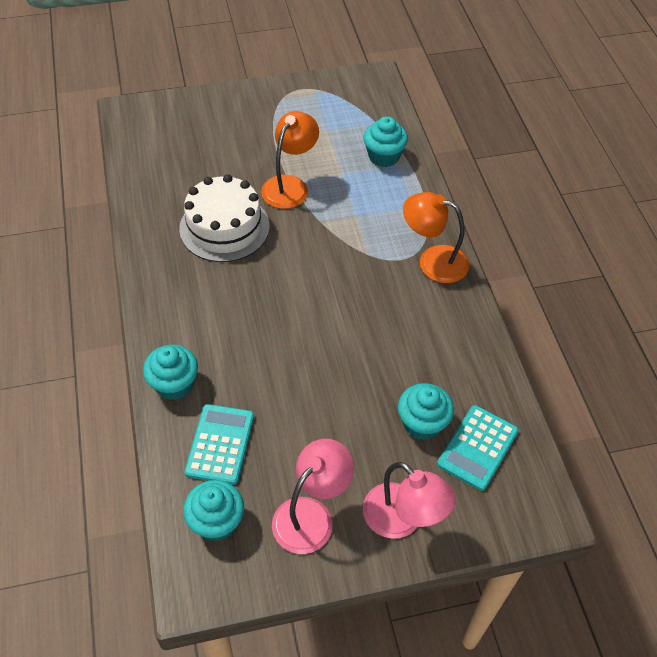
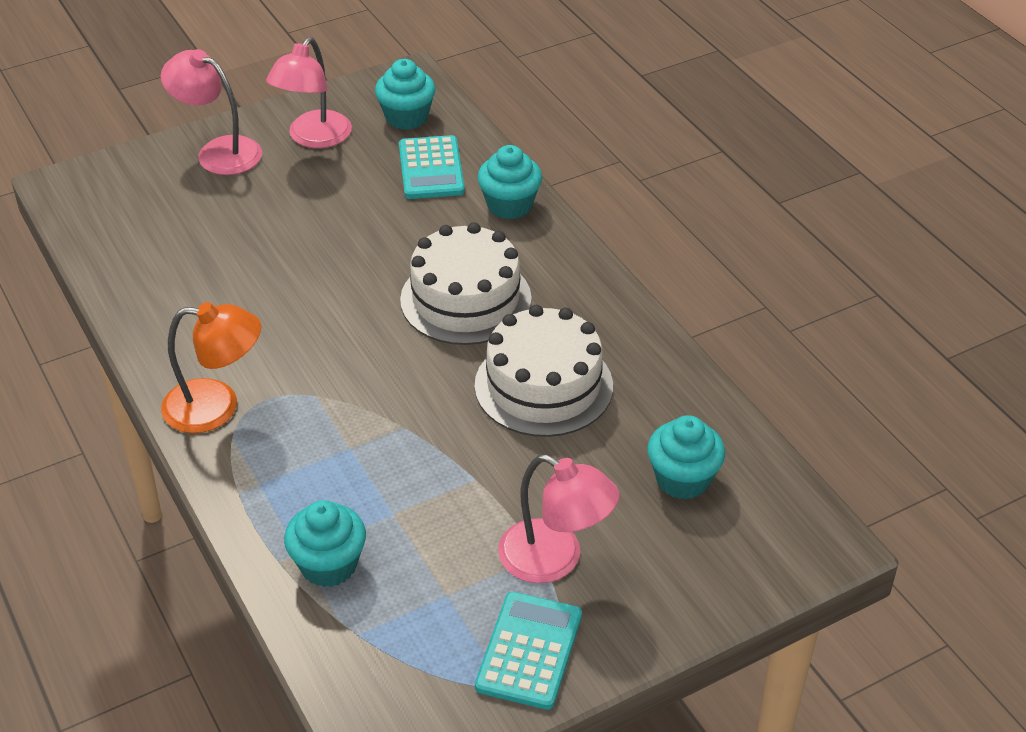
camera: 165 degrees right, 10 degrees down
(246, 303) = (465, 299): none -> white cake
(266, 133) = (555, 560): none -> pink lamp
(290, 185) = (473, 473): orange lamp -> none
(422, 423) = (208, 227): turquoise cupcake -> turquoise cupcake (683, 479)
(477, 448) = (141, 219): turquoise calculator -> turquoise calculator (529, 651)

